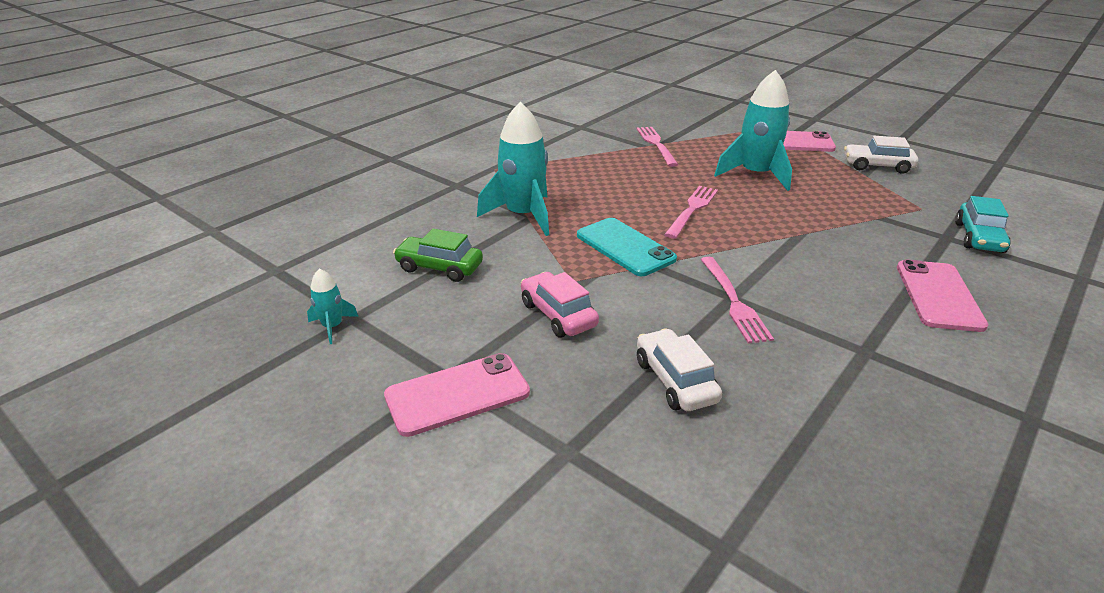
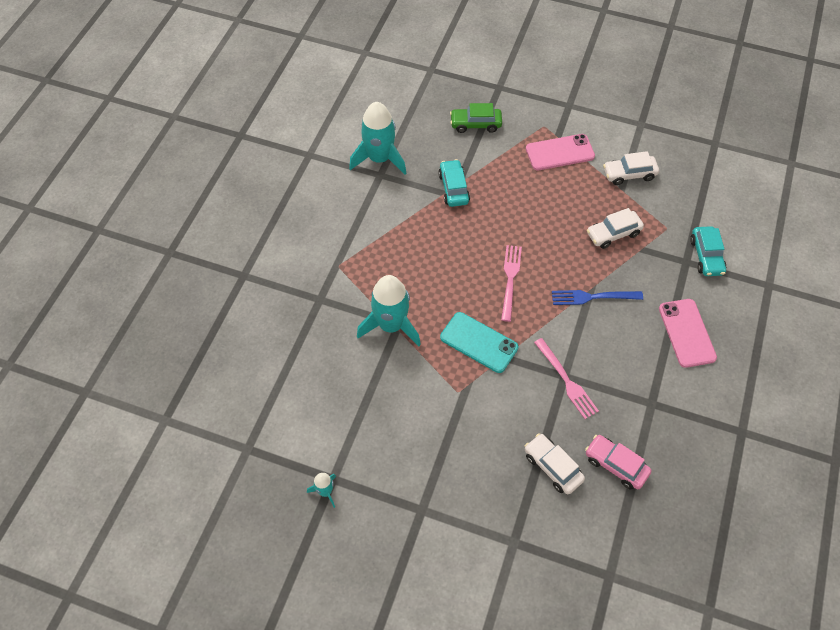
camera: 20 degrees left, 25 degrees up
(439, 267) = (362, 408): green car -> green car (475, 124)
(457, 394) = (435, 522): pink phone -> none
(558, 315) = (463, 431): pink car -> pink car (615, 465)
(656, 144) = (453, 188): pink fork -> turquoise car
(755, 174) = (543, 214): turquoise rocket -> turquoise rocket (379, 159)
(800, 241) = (593, 297): none -> blue fork
(844, 201) = (613, 234): none -> white car

